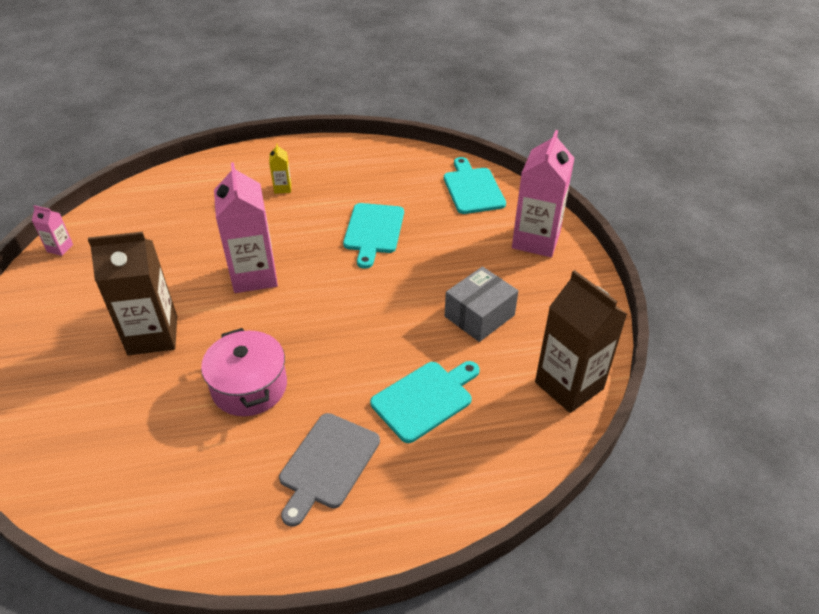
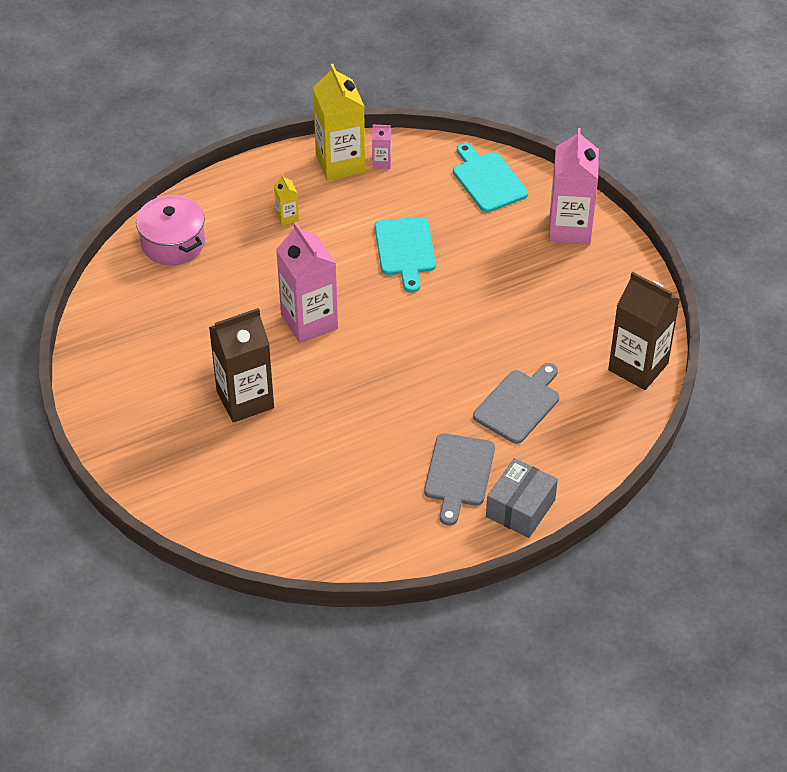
camera: 15 degrees left, 5 degrees up
(60, 248) = (93, 332): pink carton -> pink carton (381, 162)
(249, 387) = (360, 426): pink pot -> pink pot (173, 243)
(349, 156) = (340, 163): none -> yellow carton
(425, 399) = (519, 404): turquoise cutting board -> grey cutting board
(479, 316) = (540, 318): grey box -> grey box (520, 508)

